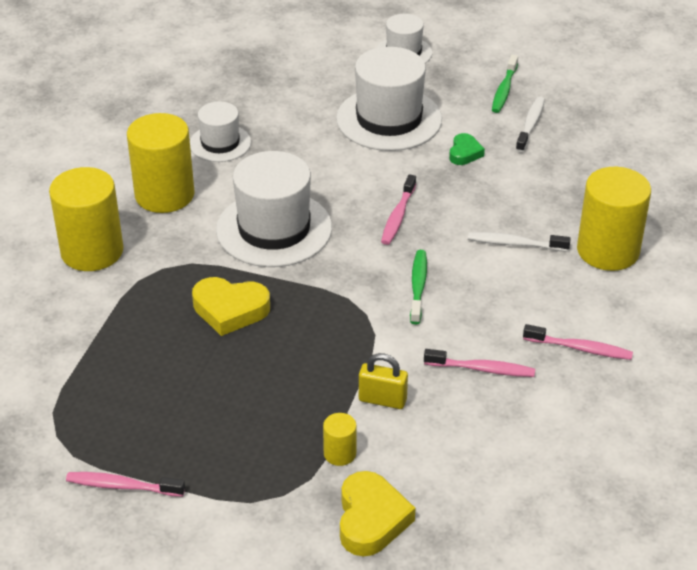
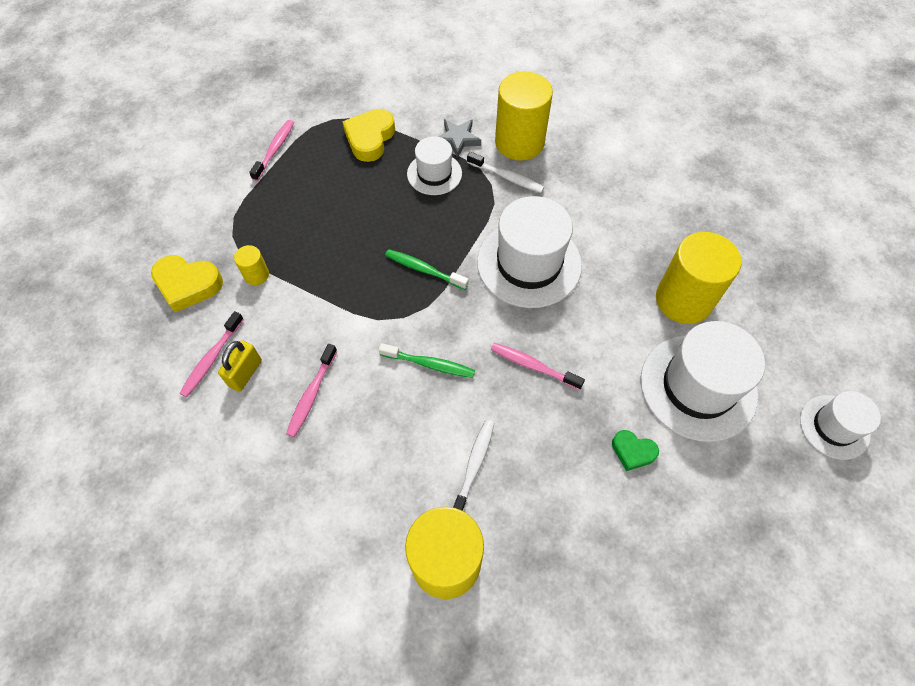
camera: 100 degrees right, 20 degrees up
(90, 304) = (457, 139): none -> grey star
(164, 194) = (586, 191): yellow cylinder -> yellow cylinder (683, 300)
(220, 143) = (659, 236): white hat -> white hat (434, 174)
(230, 310) = (431, 223): yellow heart -> yellow heart (370, 138)
(382, 400) = (301, 312): yellow padlock -> yellow padlock (245, 373)
(504, 90) = (759, 527): green toothbrush -> green toothbrush (424, 269)
(530, 124) = (685, 540): white toothbrush -> white toothbrush (507, 177)
(580, 348) = (311, 488): pink toothbrush -> pink toothbrush (211, 359)

